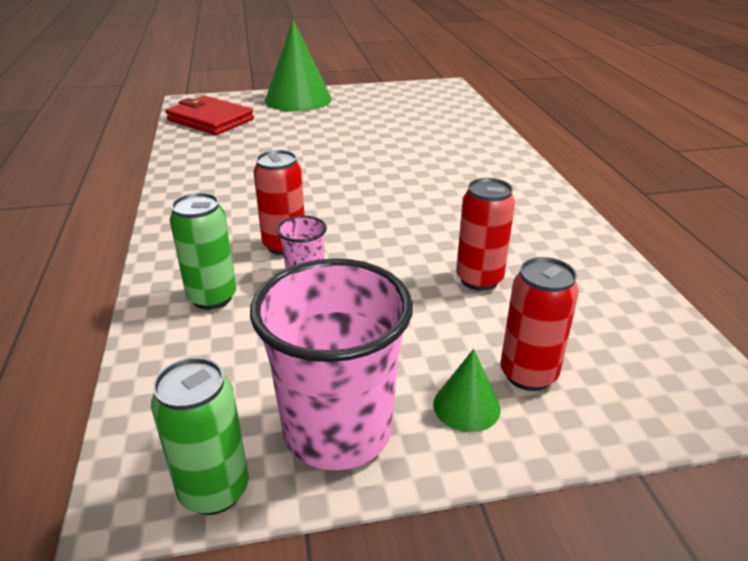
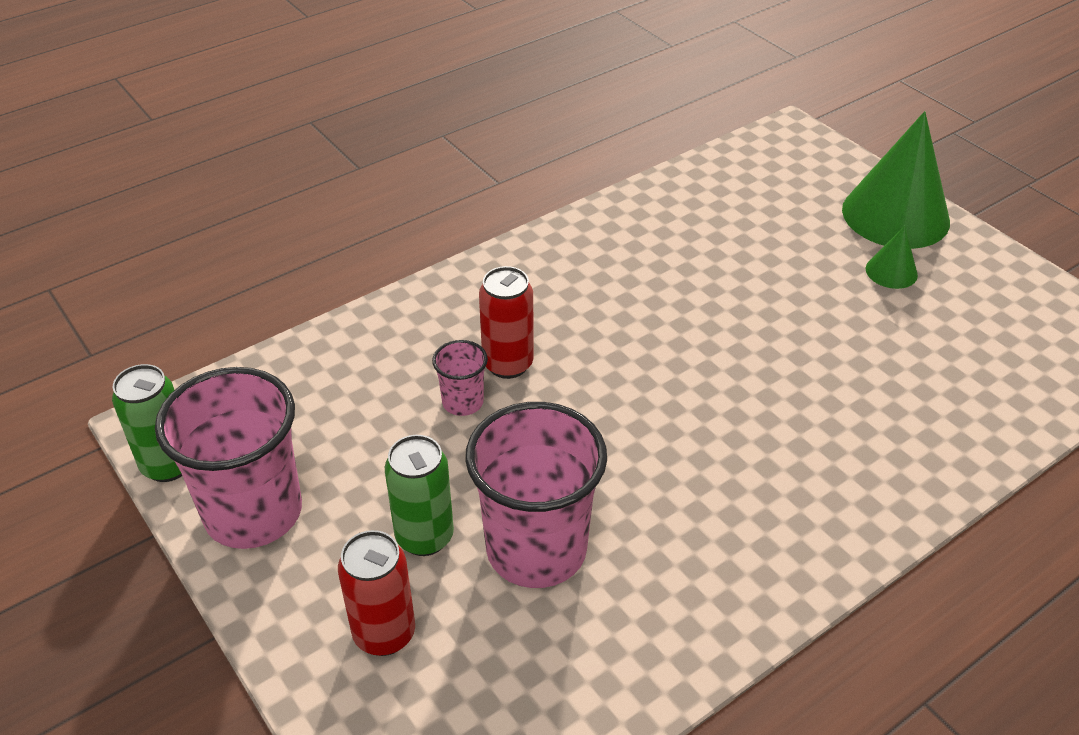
camera: 65 degrees right, 10 degrees up
(210, 120) = (754, 174): red wallet -> none
(212, 297) = (391, 354): green can -> green can (424, 537)
(466, 406) = (317, 594): green cone -> green cone (891, 271)
(479, 279) = (536, 549): red can -> pink cup

